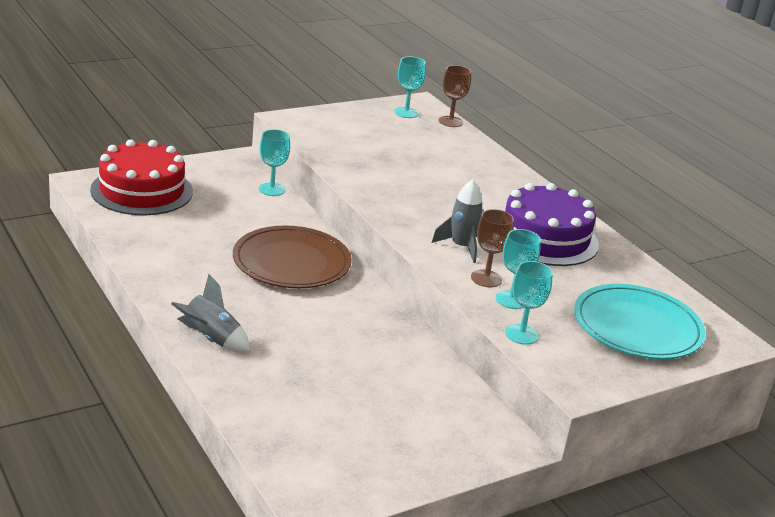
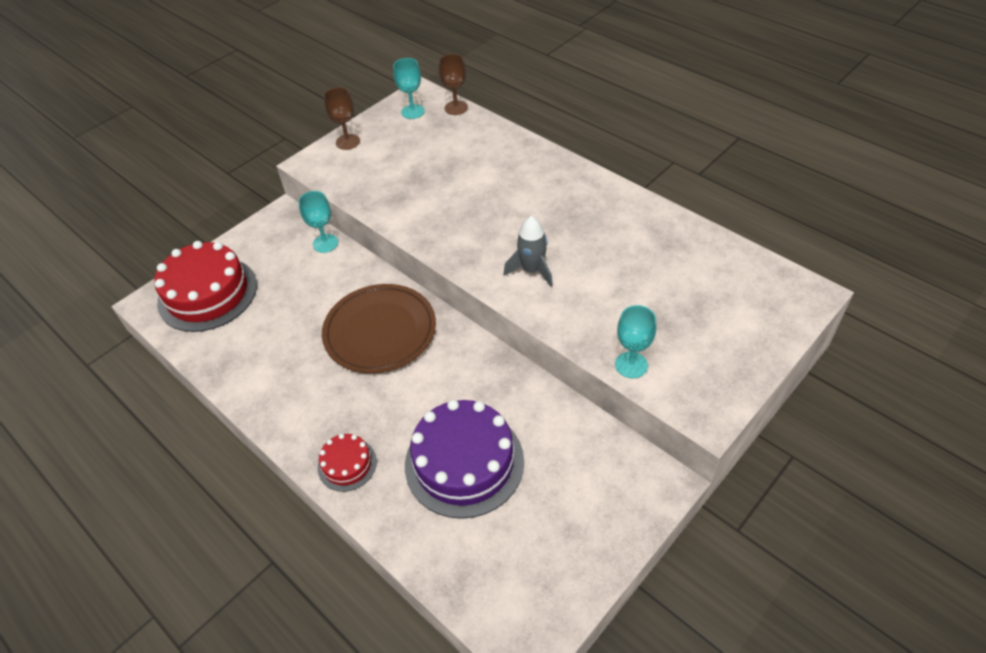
camera: 10 degrees left, 20 degrees up
(211, 339) = (347, 464): grey rocket -> red cake
(486, 278) = (570, 303): brown goblet -> brown goblet (347, 142)
(511, 300) = (603, 322): turquoise goblet -> none
(545, 238) = (598, 227): purple cake -> purple cake (464, 462)
(637, 327) = (723, 310): turquoise plate -> none

